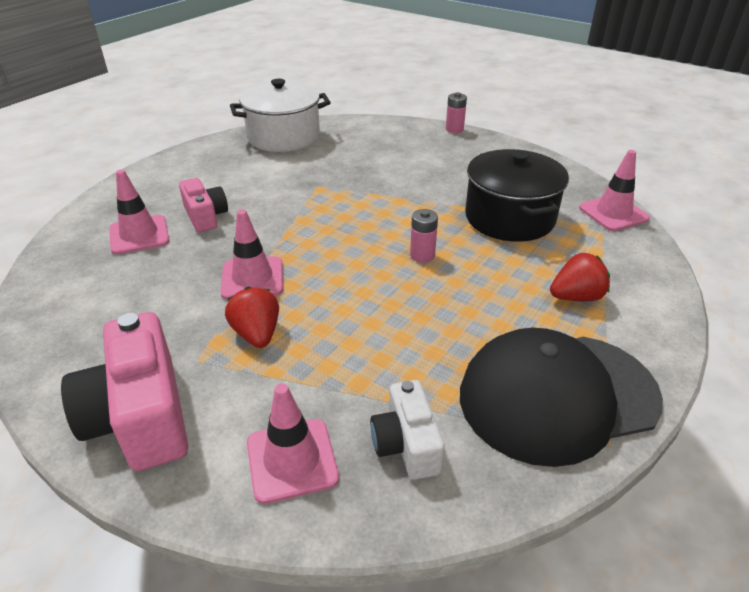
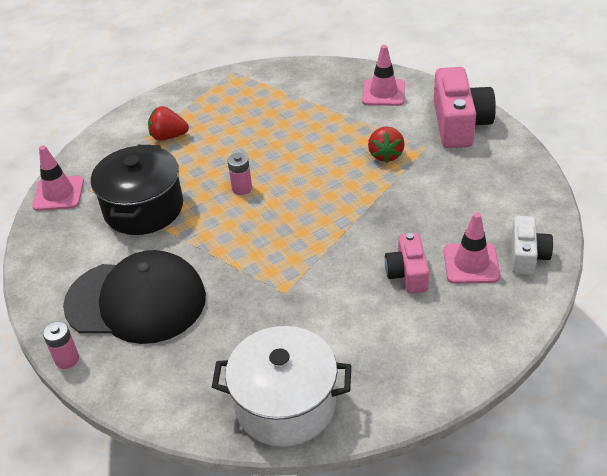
camera: 155 degrees left, 5 degrees up
(252, 278) = (378, 196): pink traffic cone -> none
(406, 444) = (326, 88): white camera -> white camera (527, 256)
(557, 396) = (236, 92): black cap -> black cap (136, 301)

